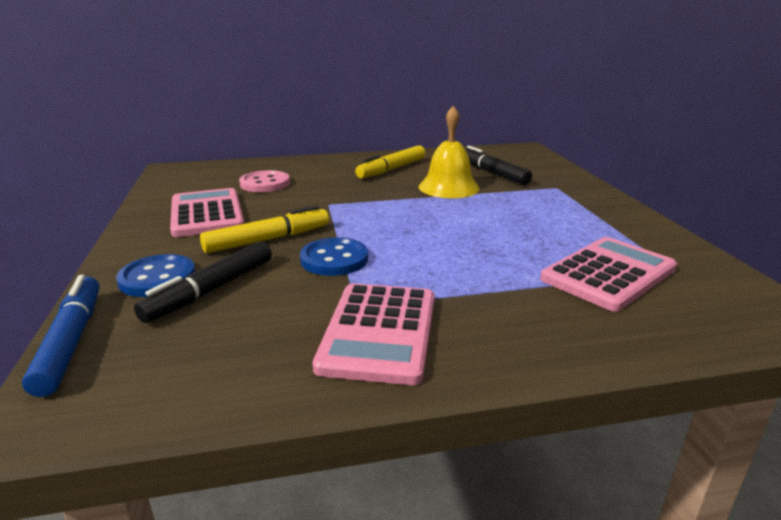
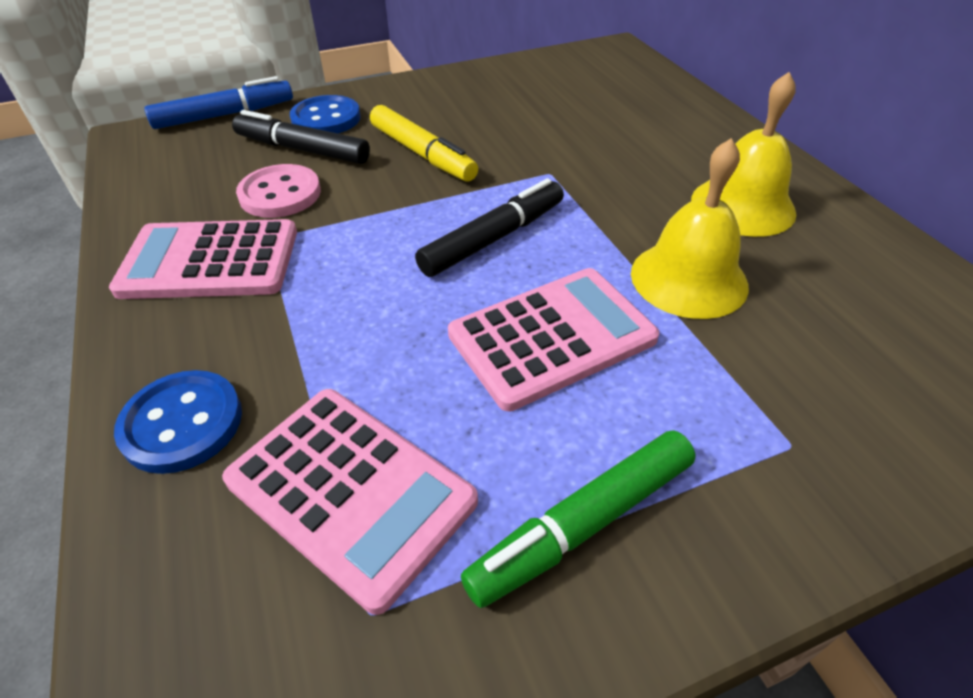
camera: 80 degrees right, 20 degrees up
(207, 213) = (484, 103): pink calculator -> pink calculator (552, 337)
(265, 184) = (601, 114): pink button -> pink button (280, 194)
(334, 259) = (376, 206): blue button -> blue button (182, 423)
(391, 169) = (742, 206): yellow marker -> yellow bell
(492, 173) = (819, 335): black marker -> black marker (493, 238)
(608, 225) = (582, 524): none -> green marker

